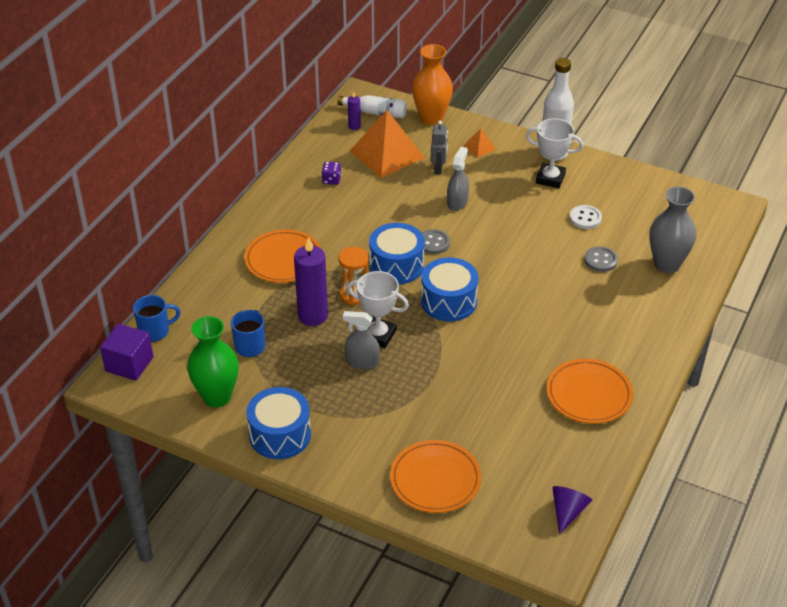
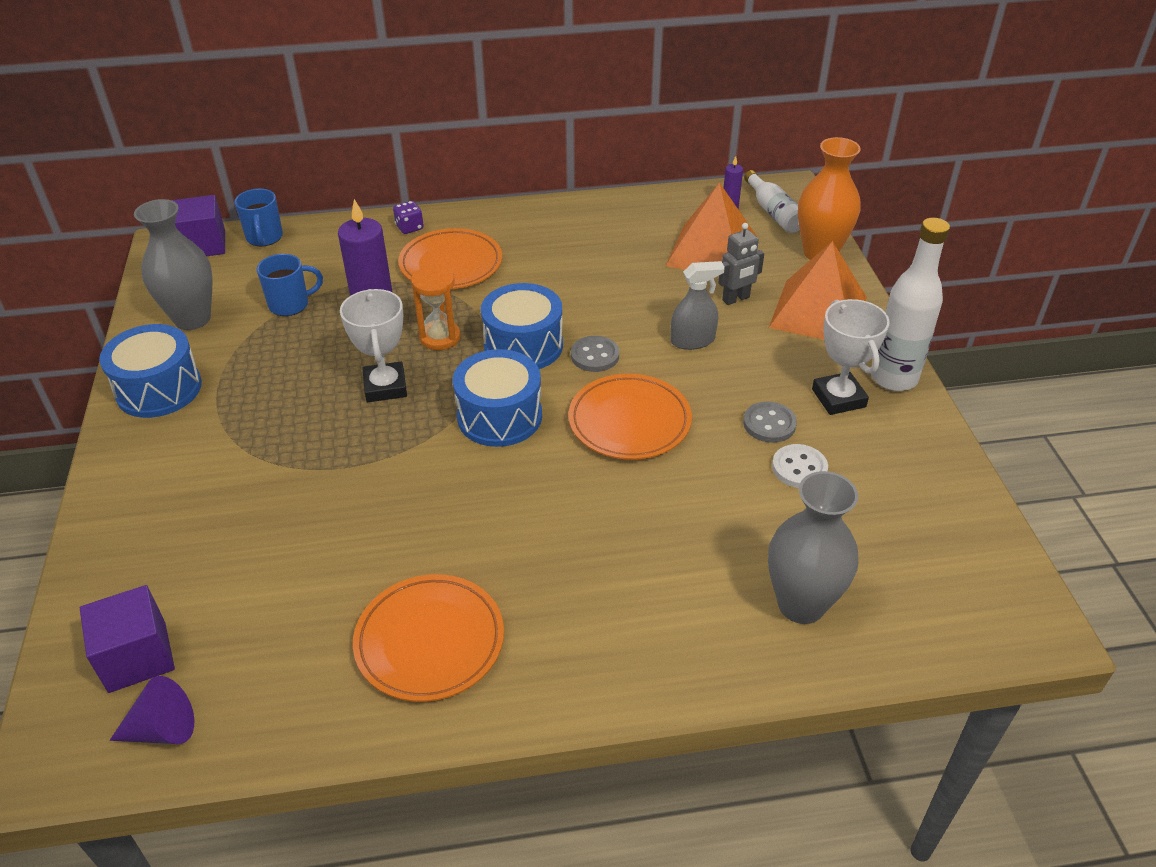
camera: 55 degrees right, 0 degrees up
(155, 331) = (264, 238): blue mug -> blue mug turned 45 degrees clockwise
(217, 397) = (192, 319): green vase -> grey vase
(331, 180) = (619, 235): purple dice -> purple dice (409, 228)
(362, 362) = (328, 395): grey spray bottle -> none
(435, 479) = (154, 554): orange plate -> orange plate (629, 421)
(479, 147) = (818, 312): orange pyramid -> orange pyramid, size x2.27
(509, 508) = (137, 657): none -> purple cube
(600, 260) = (728, 524): grey button -> grey button (769, 424)

